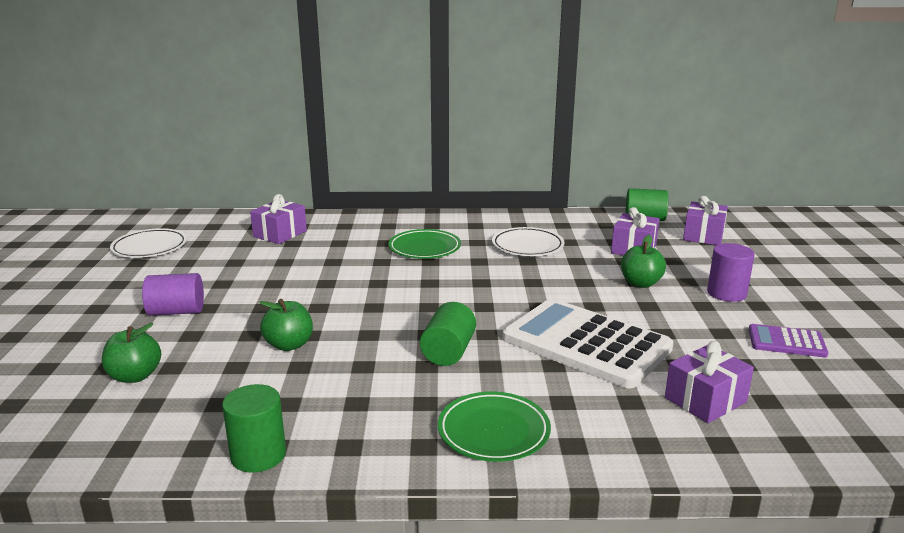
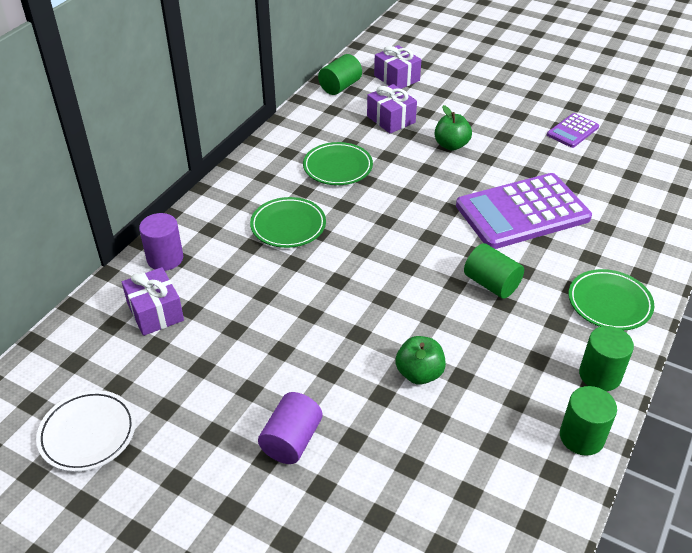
camera: 60 degrees left, 20 degrees up
(135, 376) = (410, 497): green apple -> none
(364, 448) = (600, 375): none -> green cylinder
(527, 246) = (337, 167): white plate -> green plate
(586, 344) = (522, 212): white calculator -> purple calculator
(705, 400) = (619, 197): purple gift -> none
(726, 293) = (494, 118): purple cylinder -> purple cylinder (165, 258)

